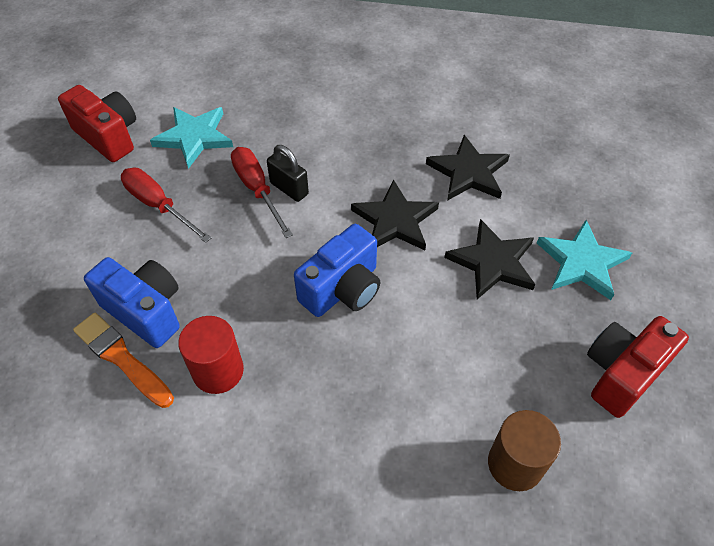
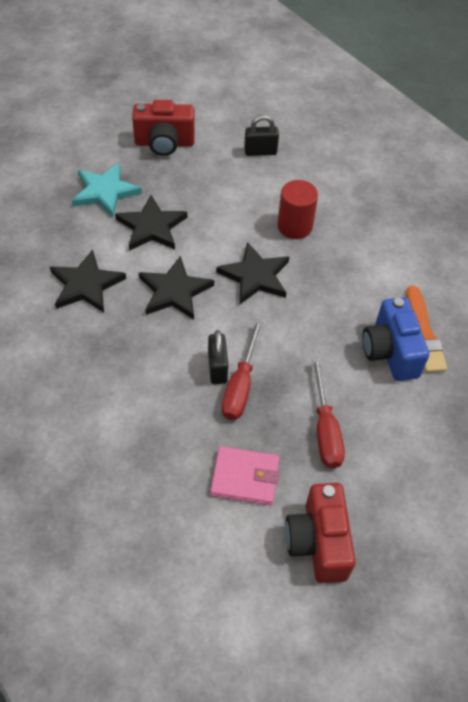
camera: 140 degrees left, 0 degrees up
(194, 137) = (245, 477): turquoise star -> pink wallet
(218, 371) = (370, 286): red cylinder -> red cylinder (294, 226)
(342, 289) = (255, 276): blue camera -> black star
(515, 464) = (260, 152): brown cylinder -> black padlock

